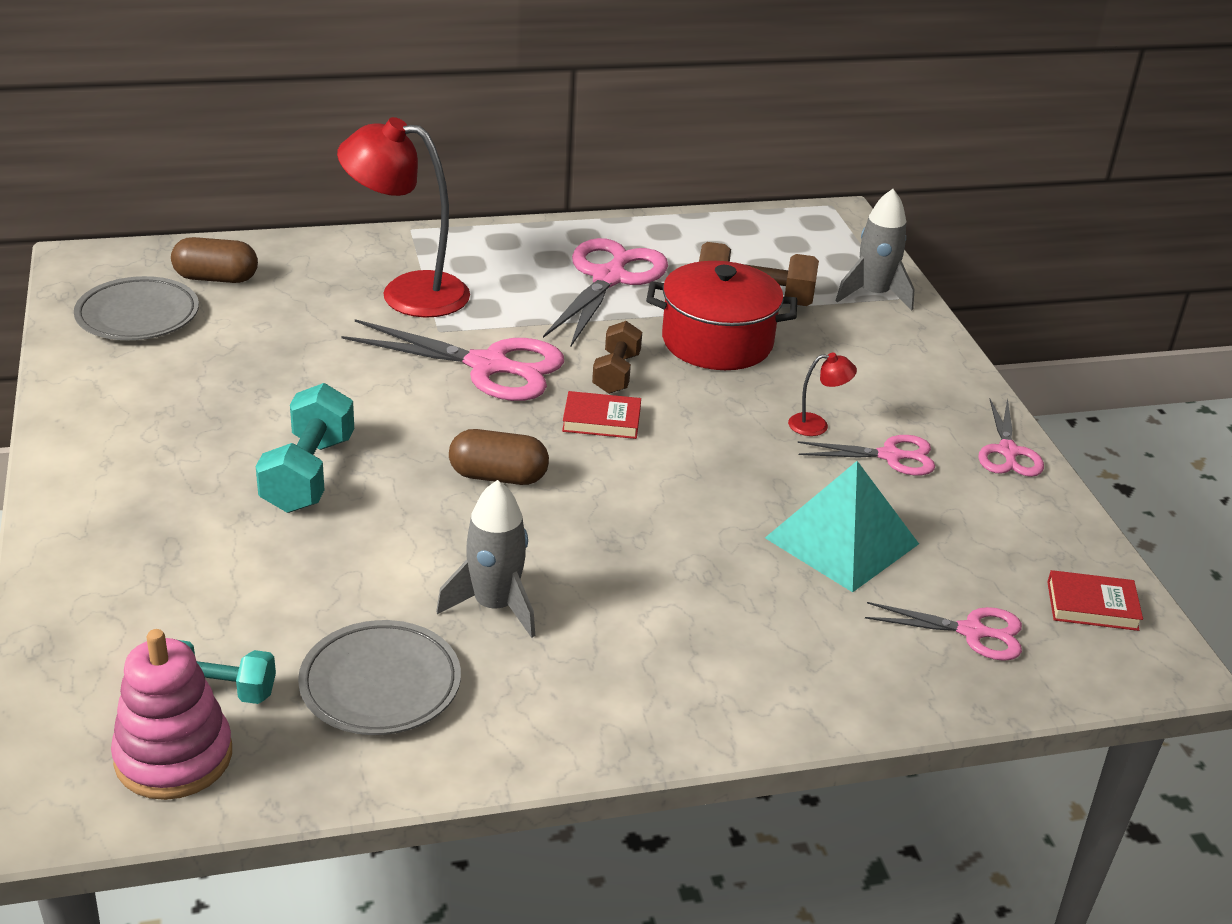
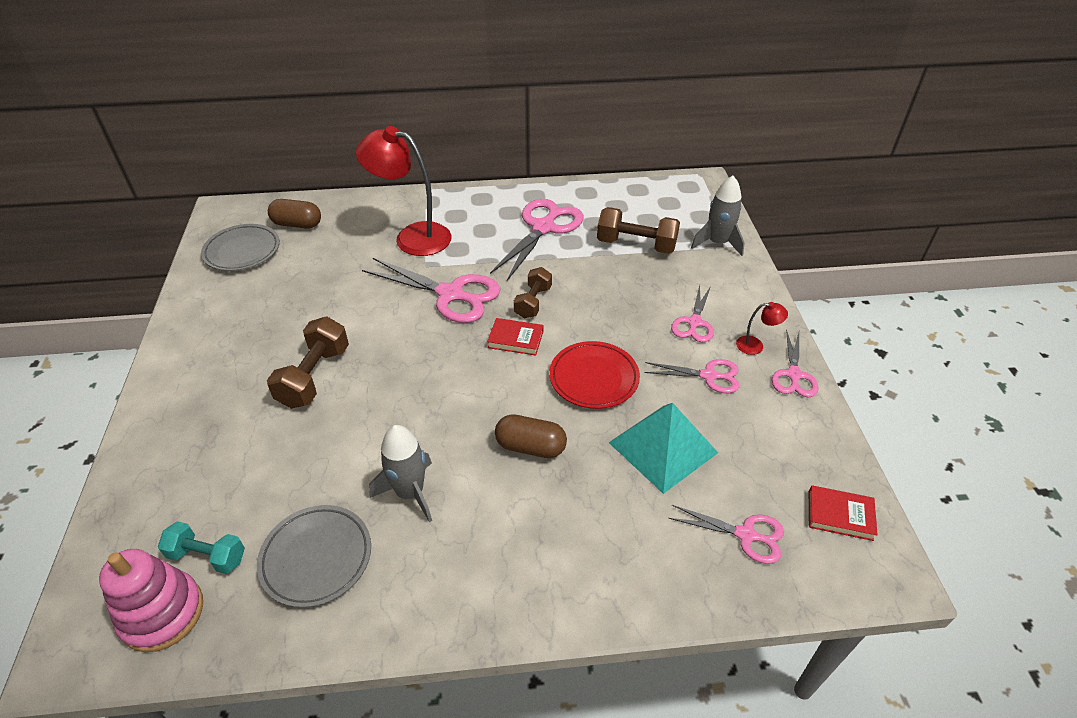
camera: 10 degrees right, 10 degrees up
(308, 474) = (314, 376): turquoise dumbbell -> brown dumbbell
(498, 476) = (437, 383): brown capsule -> brown capsule (530, 447)
(717, 342) = (605, 279): red pot -> none
(727, 464) = (594, 378): none -> red plate
(816, 425) = (661, 348): red lamp -> red lamp (755, 346)
(858, 393) = (694, 322): none -> pink scissors

